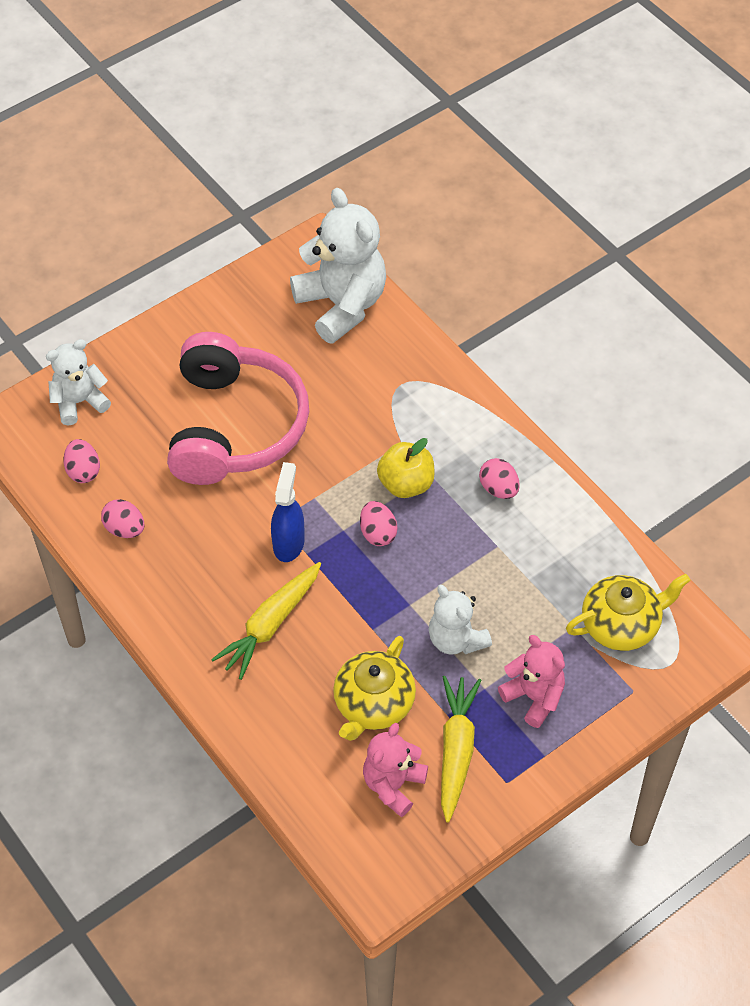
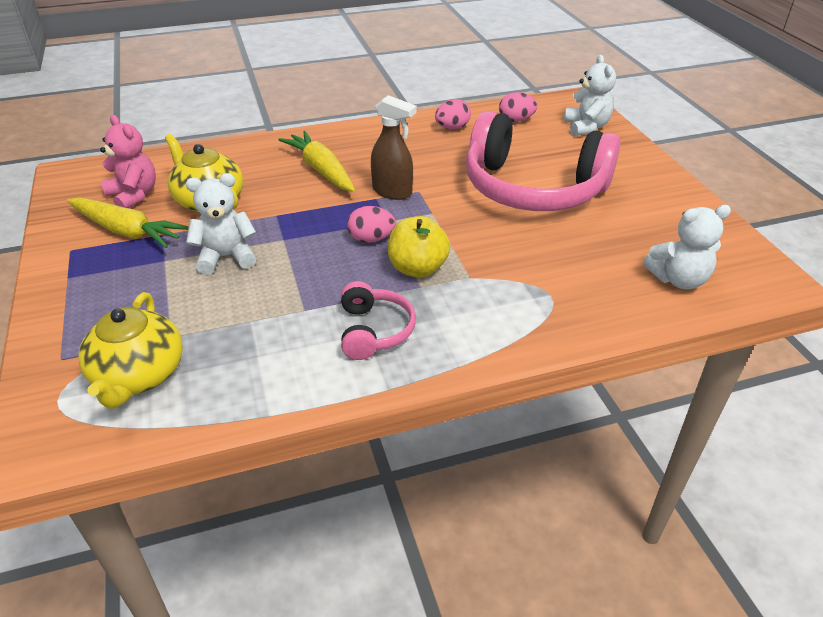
camera: 110 degrees right, 15 degrees down
(288, 543) = (392, 192): blue spray bottle -> brown spray bottle
(341, 305) = (678, 279): white teddy bear -> white teddy bear, size x0.58
(498, 489) = (374, 331): pink egg -> pink headphones
(534, 697) = (126, 287): pink teddy bear -> none

